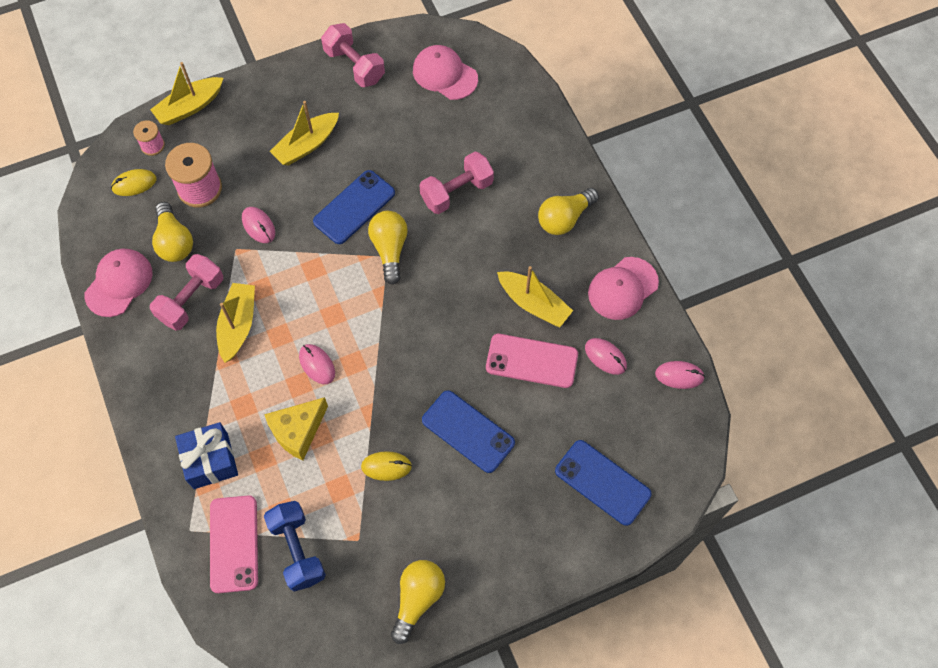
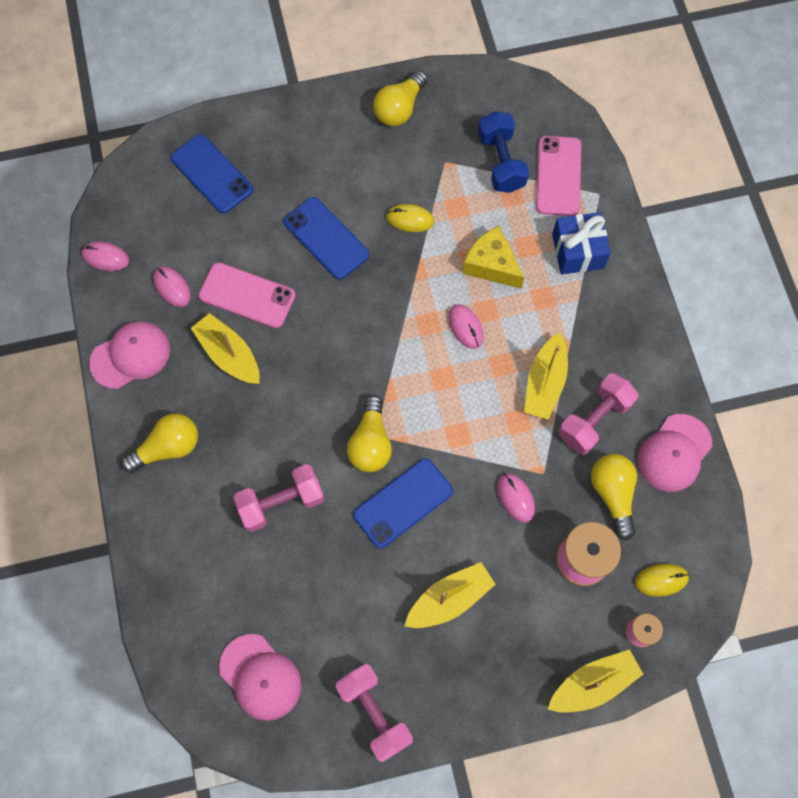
camera: 170 degrees left, 5 degrees up
(298, 431) = (491, 265): yellow cheese -> yellow cheese turned 105 degrees counterclockwise

